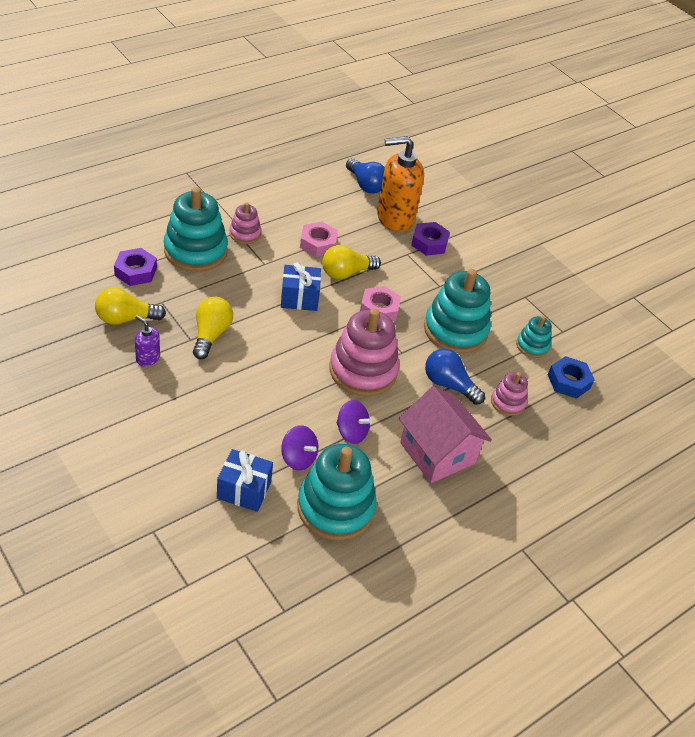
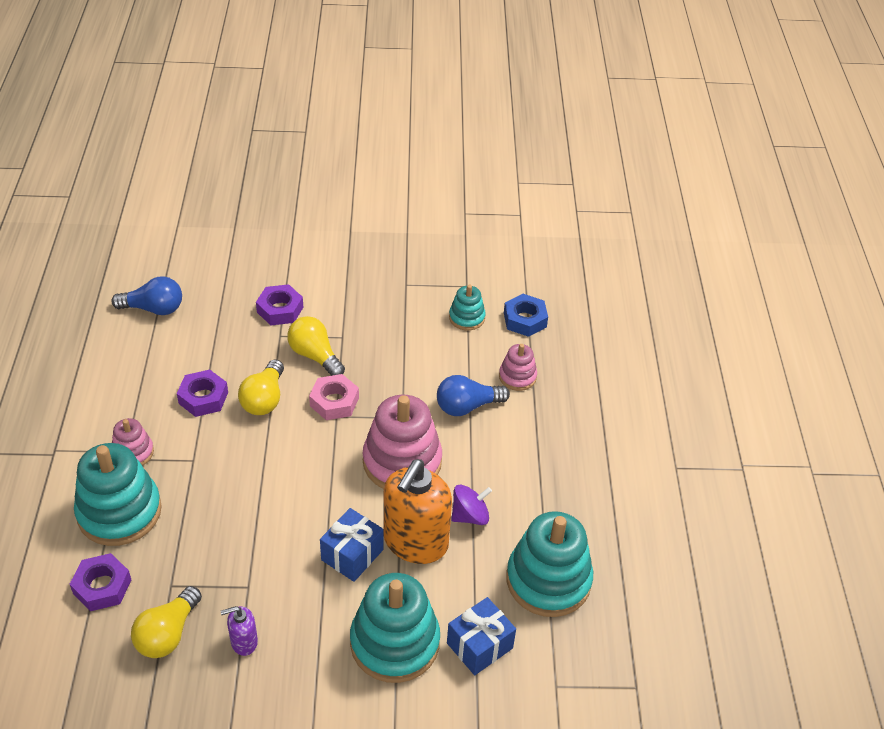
camera: 50 degrees left, 0 degrees up
(211, 335) = (256, 564): yellow light bulb -> yellow light bulb (315, 356)
(298, 458) = (471, 577): purple spinning top -> none
(299, 298) = (266, 458): blue gift -> blue gift (352, 555)
(318, 243) = (203, 398): pink nut -> purple nut
(394, 218) = (222, 315): orange soap dispenser -> orange soap dispenser (415, 542)
(437, 453) = (538, 464): pink house -> none
(455, 330) = (406, 360): turquoise stacking toy -> turquoise stacking toy (394, 642)

